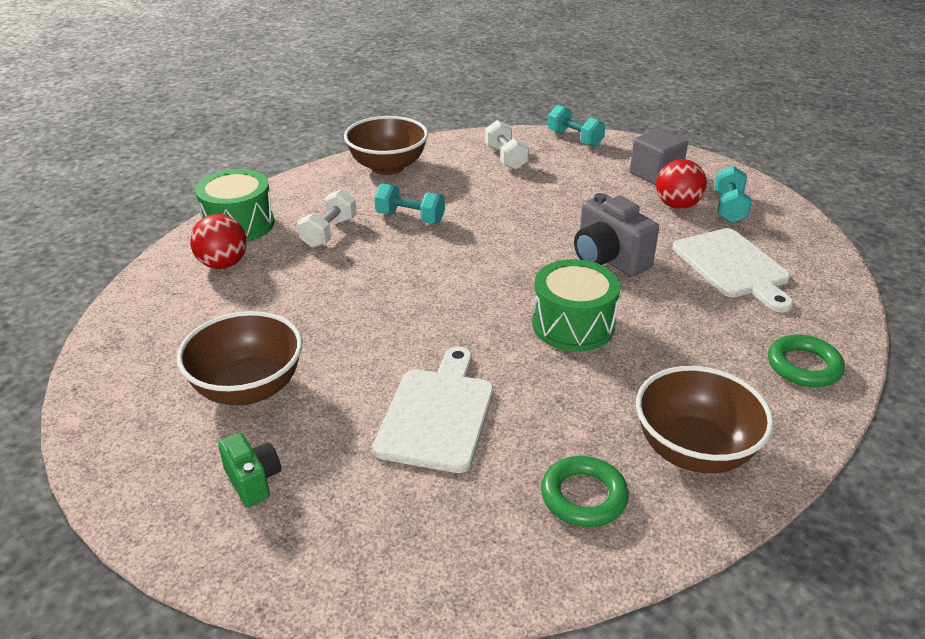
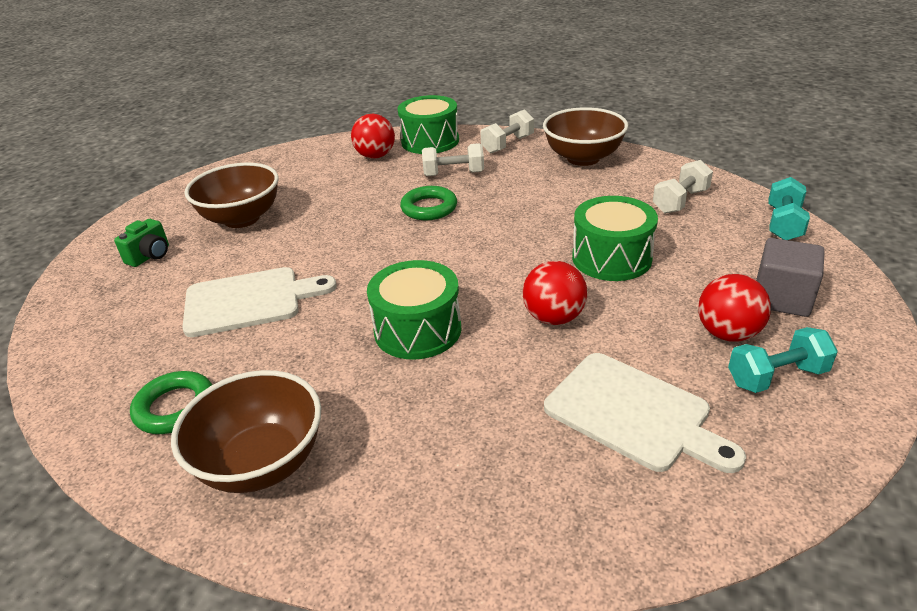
camera: 65 degrees right, 0 degrees up
(310, 189) = (507, 144): none -> white dumbbell
(410, 218) = (512, 196): turquoise dumbbell -> none
(553, 210) = (611, 258): none -> green drum
(608, 259) = (553, 317): grey camera -> red ball
(733, 266) = (633, 413): white cutting board -> white cutting board turned 90 degrees counterclockwise
(803, 366) = (462, 525): green ring -> green ring (429, 208)

